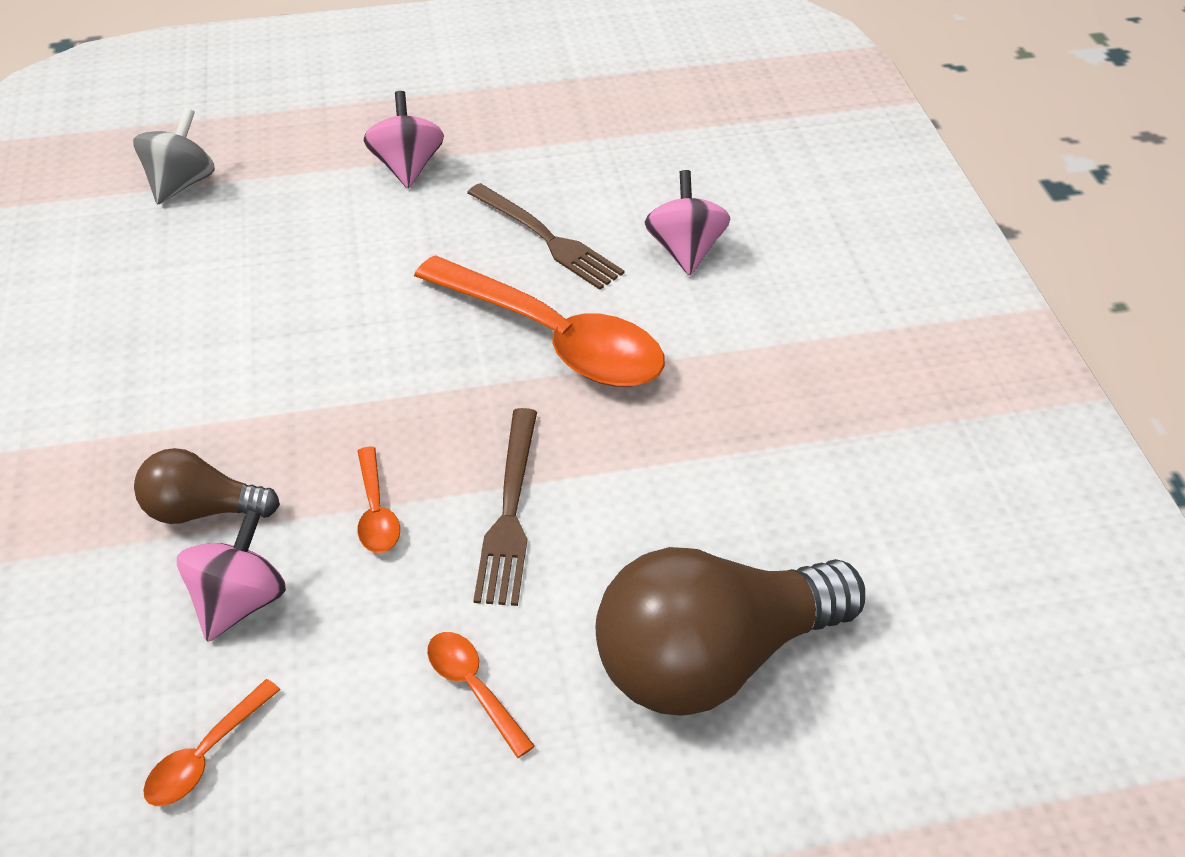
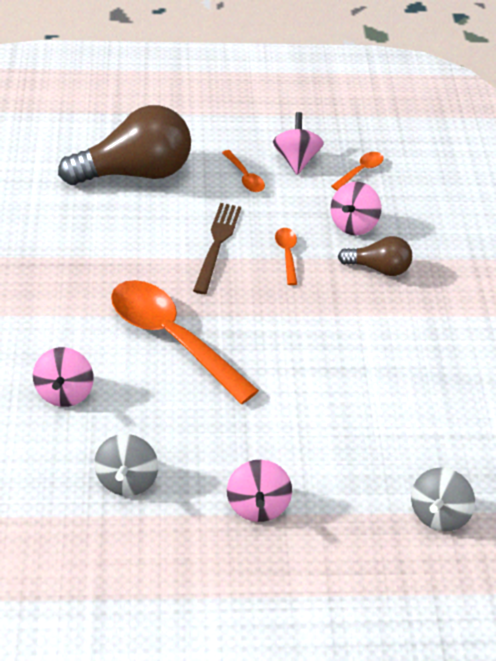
camera: 175 degrees left, 0 degrees up
(358, 764) = (296, 159): none -> pink spinning top
(547, 239) = (160, 417): brown fork -> none
(571, 172) = (127, 480): none -> grey spinning top

